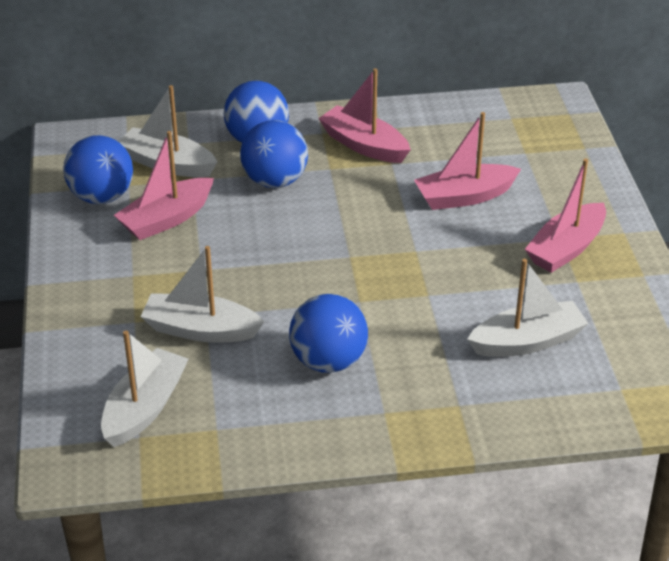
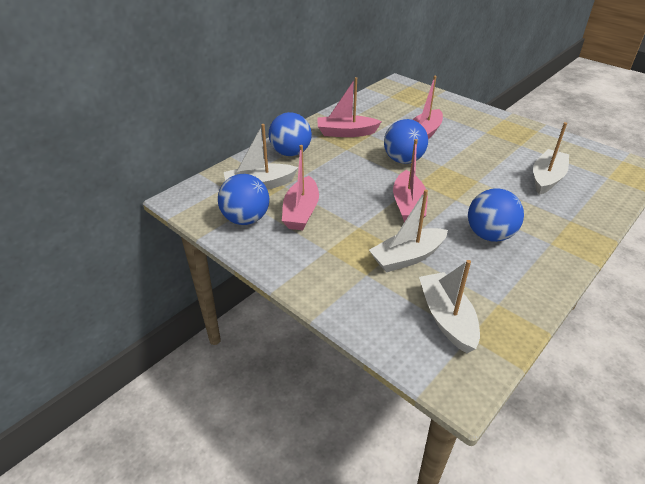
camera: 40 degrees left, 0 degrees up
(275, 181) = (329, 167): blue ball -> blue ball (403, 160)
(566, 248) = (495, 135): pink boat -> pink boat (408, 205)

